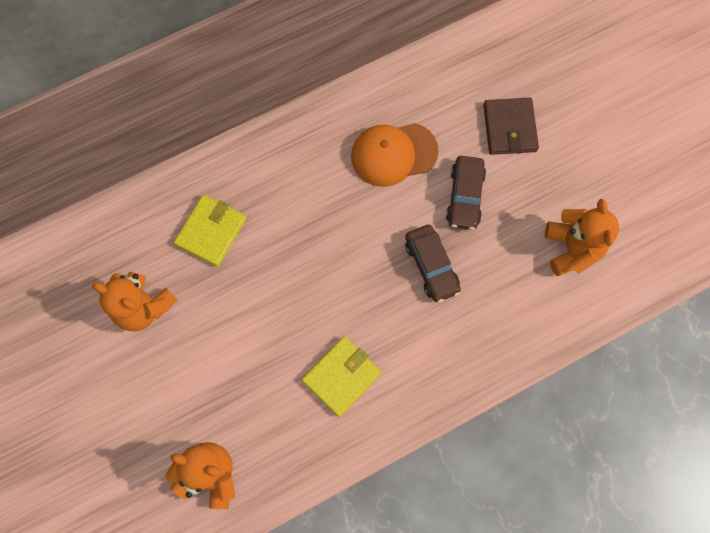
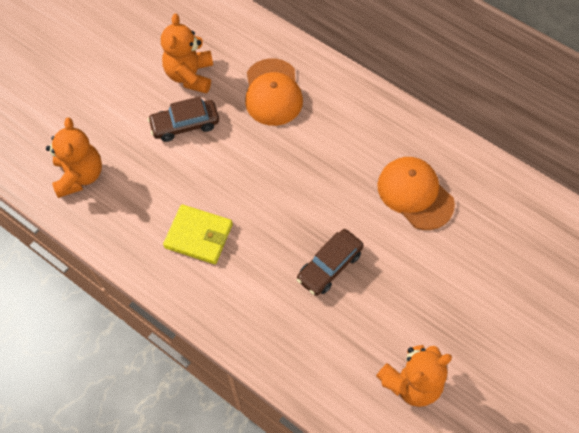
camera: 65 degrees right, 10 degrees down
(211, 231) = (273, 92): yellow wallet -> orange cap
(464, 196) = (409, 267): brown car -> brown car (185, 125)
(509, 128) = (498, 279): brown wallet -> none

